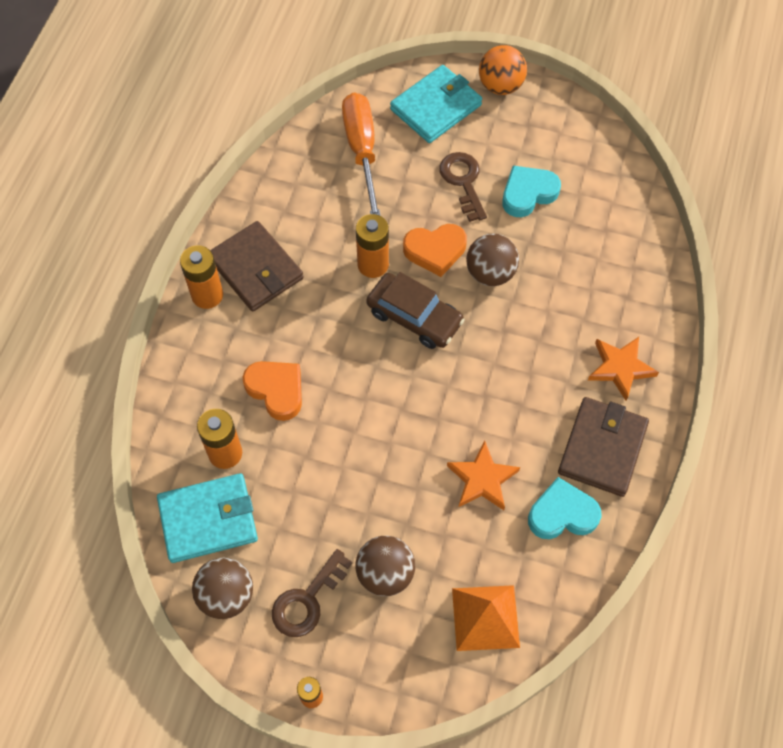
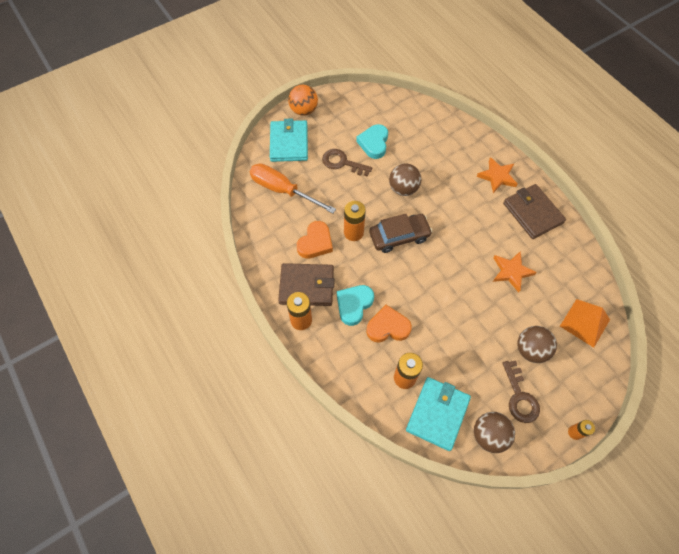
camera: 50 degrees left, 0 degrees up
(435, 251) = (370, 201): orange heart -> orange heart (315, 243)
(562, 514) = (554, 252): turquoise heart -> turquoise heart (354, 305)

